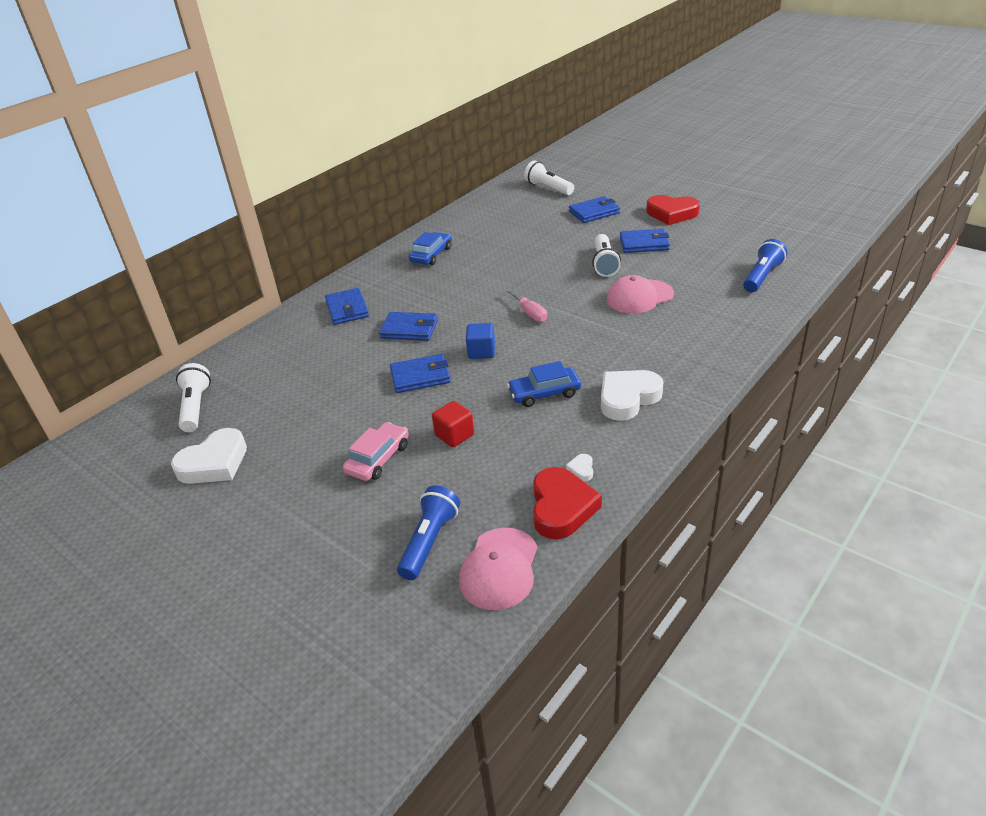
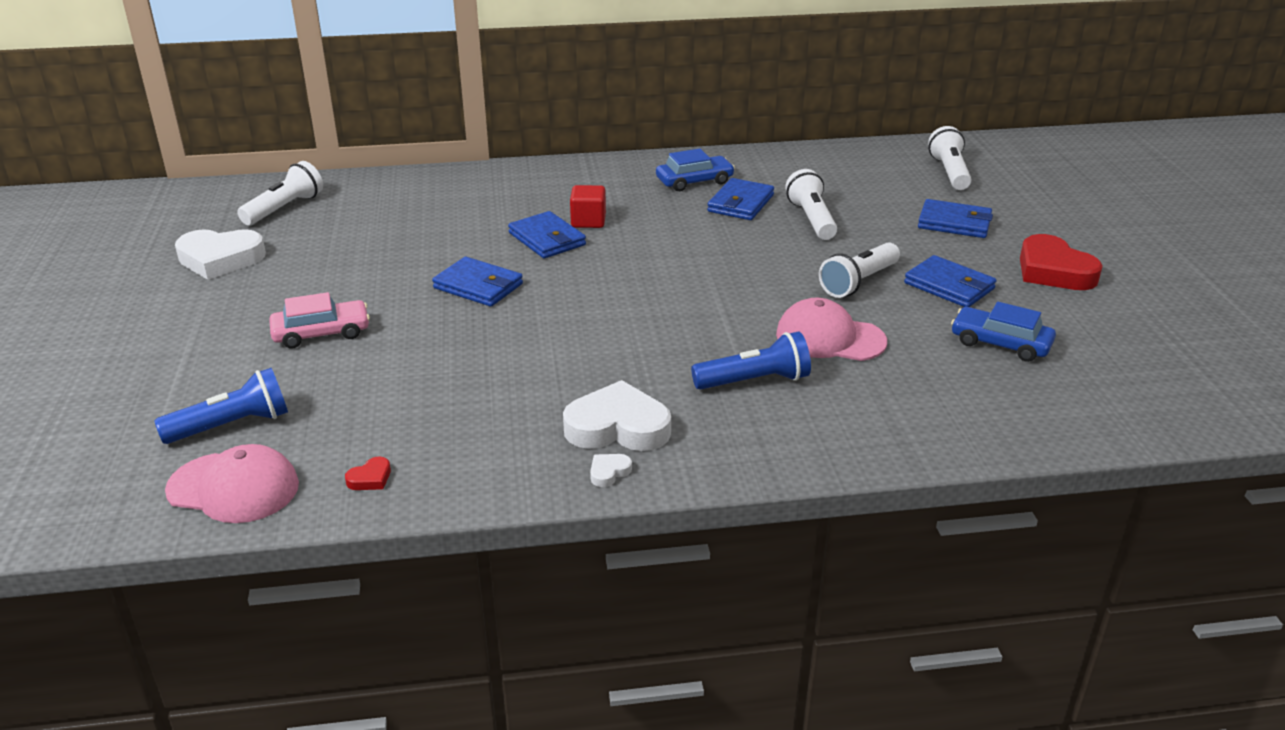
camera: 40 degrees right, 5 degrees down
(347, 309) = (530, 192): blue wallet -> blue wallet (740, 203)
(454, 435) = (409, 354): red cube -> red cube (588, 221)
(481, 351) = (569, 296): blue cube -> none
(499, 569) = (233, 488): pink cap -> pink cap turned 135 degrees counterclockwise
(527, 244) = (811, 219): none -> white flashlight
(530, 313) = (682, 288): pink screwdriver -> none
(544, 393) = (551, 369): blue car -> blue car (1000, 343)
(561, 507) = (370, 478): red heart -> red heart, size x0.42
(581, 469) = (449, 459): white heart -> white heart (609, 472)
(762, 276) = (1033, 402): blue flashlight -> blue flashlight (755, 381)

